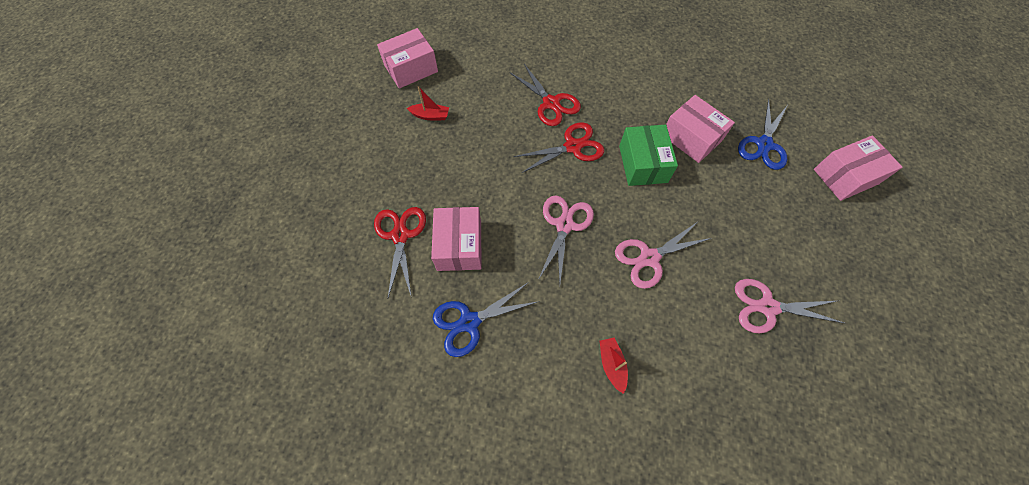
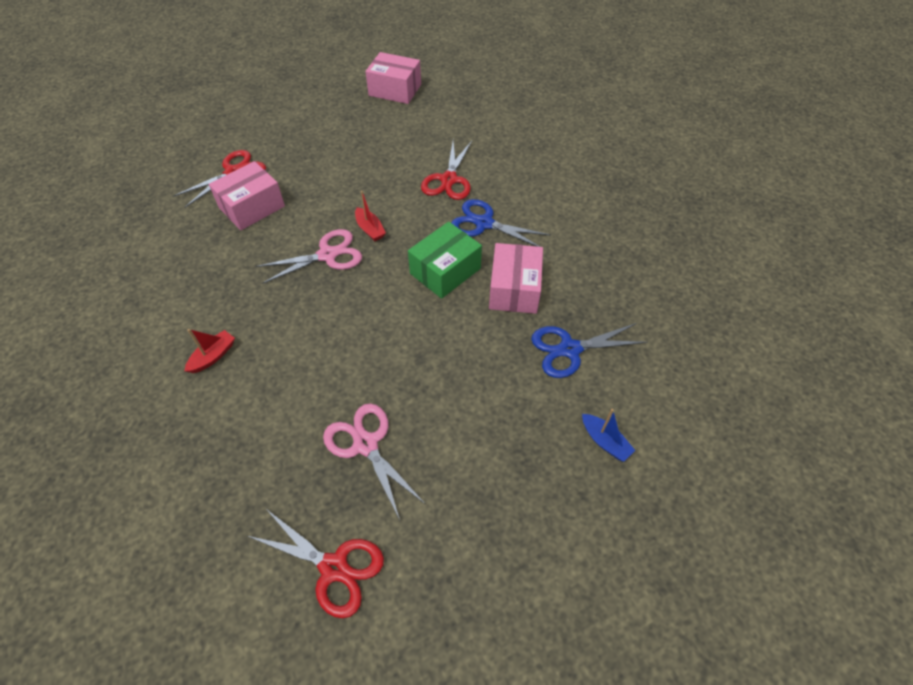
camera: 50 degrees right, 10 degrees down
(430, 116) = (360, 125): red boat -> red boat (370, 229)
(469, 322) = (188, 250): blue scissors -> blue scissors (484, 223)
(572, 146) = (415, 217): red scissors -> red scissors (334, 567)
(649, 258) = (343, 327): pink scissors -> none
(845, 176) = (604, 441): pink box -> blue boat

